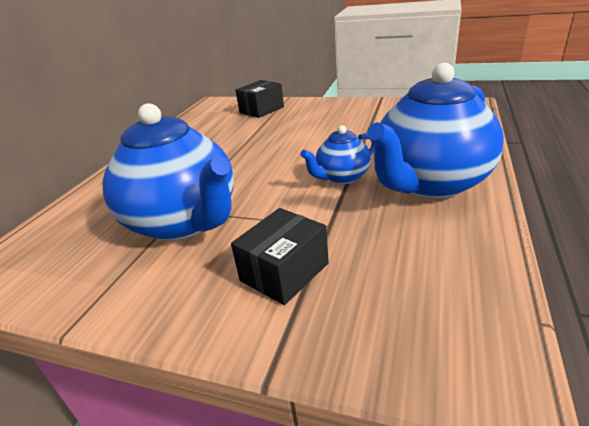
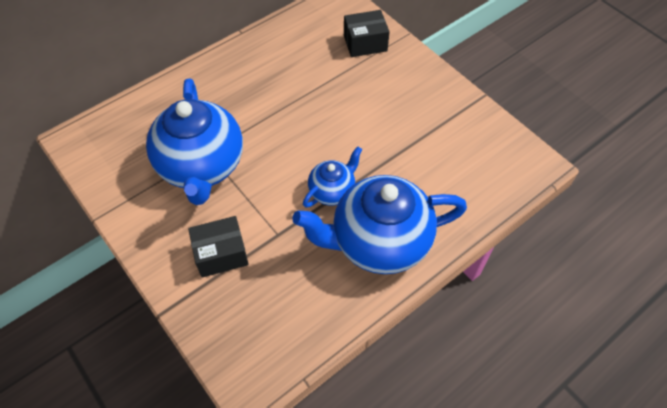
camera: 30 degrees right, 25 degrees up
(342, 177) = (332, 191): blue teapot -> blue teapot turned 135 degrees clockwise

